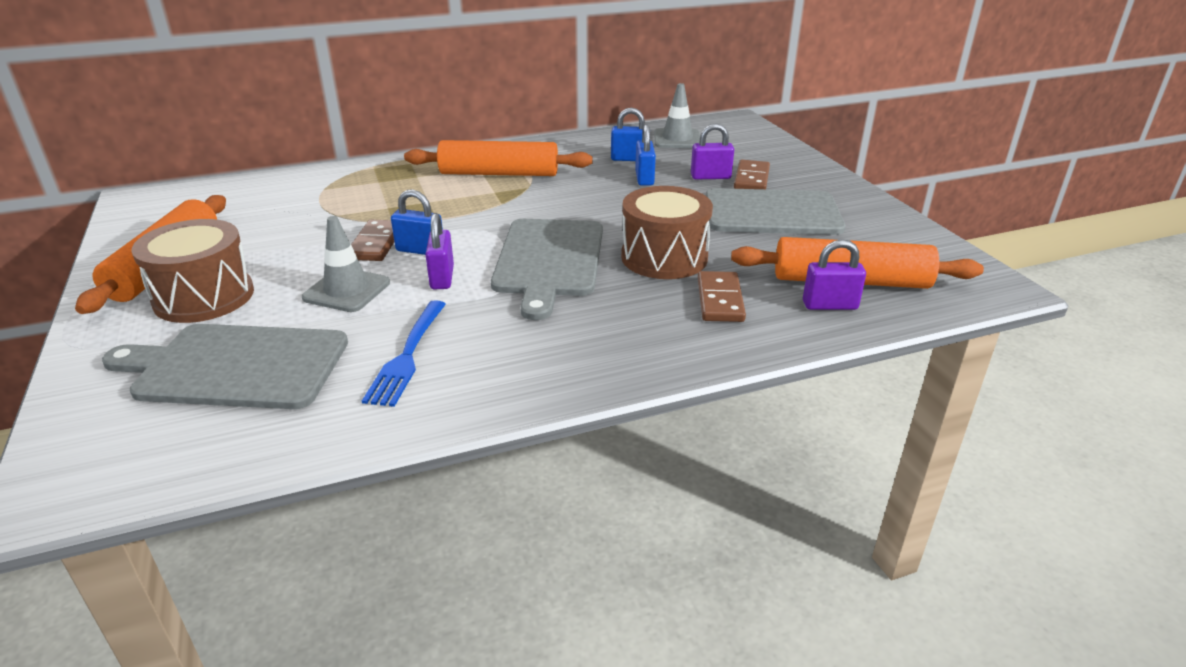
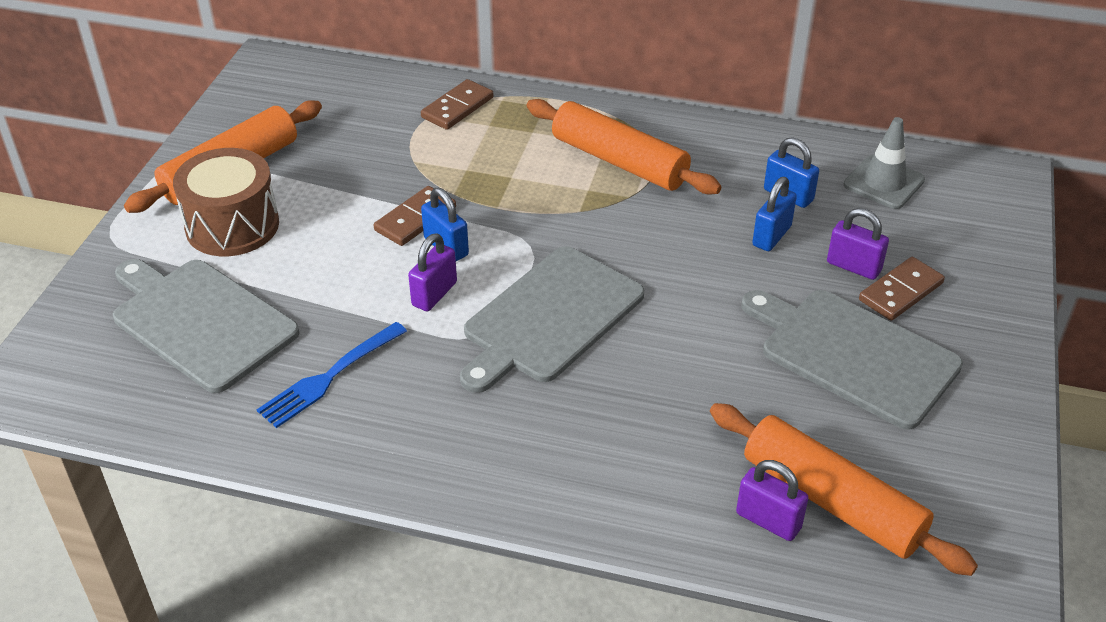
camera: 35 degrees right, 10 degrees up
(347, 290) = (344, 272): grey traffic cone -> none
(664, 257) = (667, 368): brown drum -> none
(720, 300) = (662, 454): brown domino -> brown domino (457, 108)

